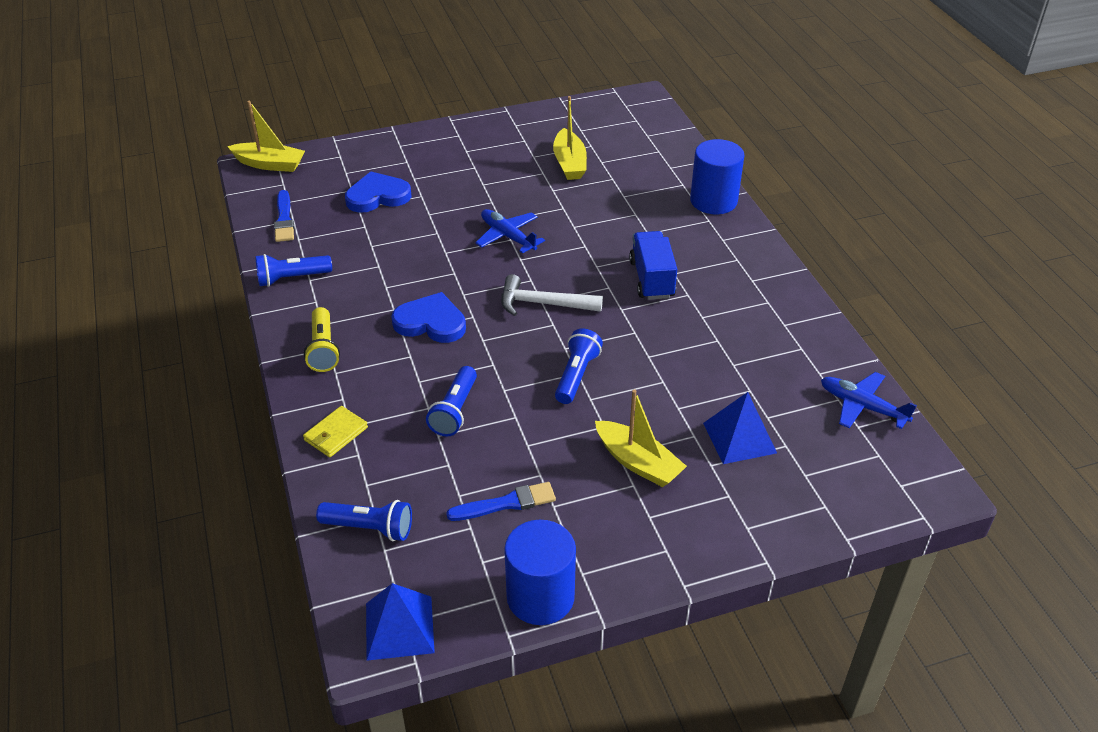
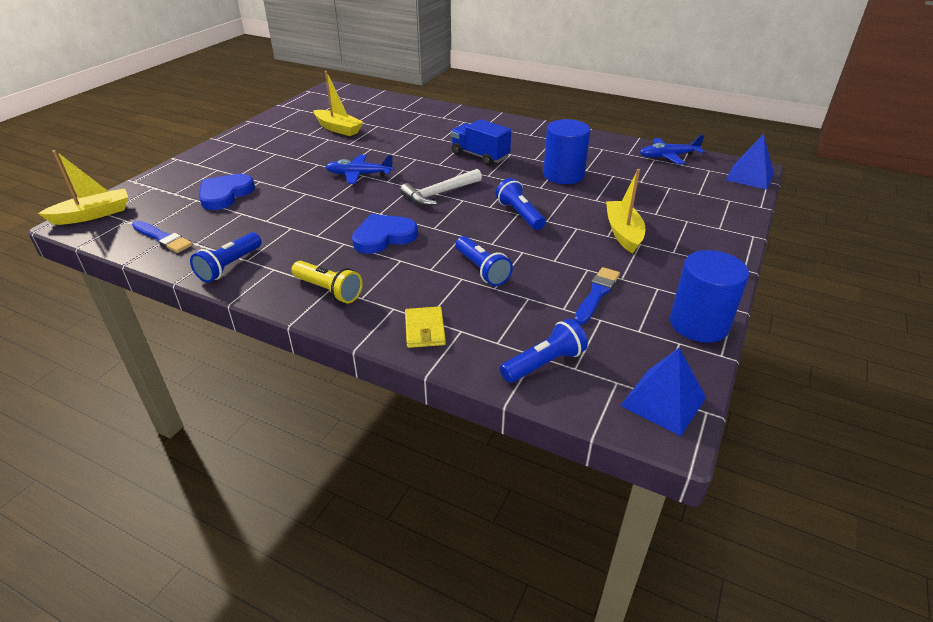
camera: 45 degrees left, 5 degrees down
(638, 462) = (623, 233): yellow boat -> yellow boat turned 90 degrees counterclockwise
(713, 201) = (451, 113): blue cylinder -> blue cylinder (563, 175)
(739, 438) = (646, 196): blue pyramid -> blue pyramid (750, 176)

